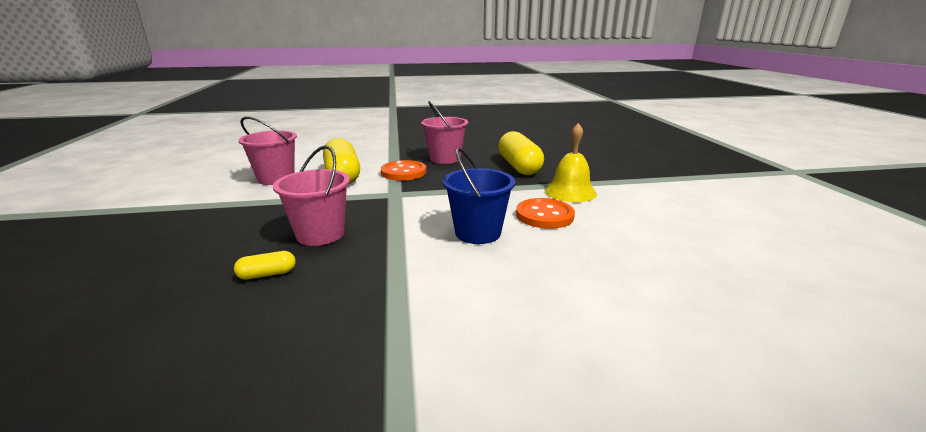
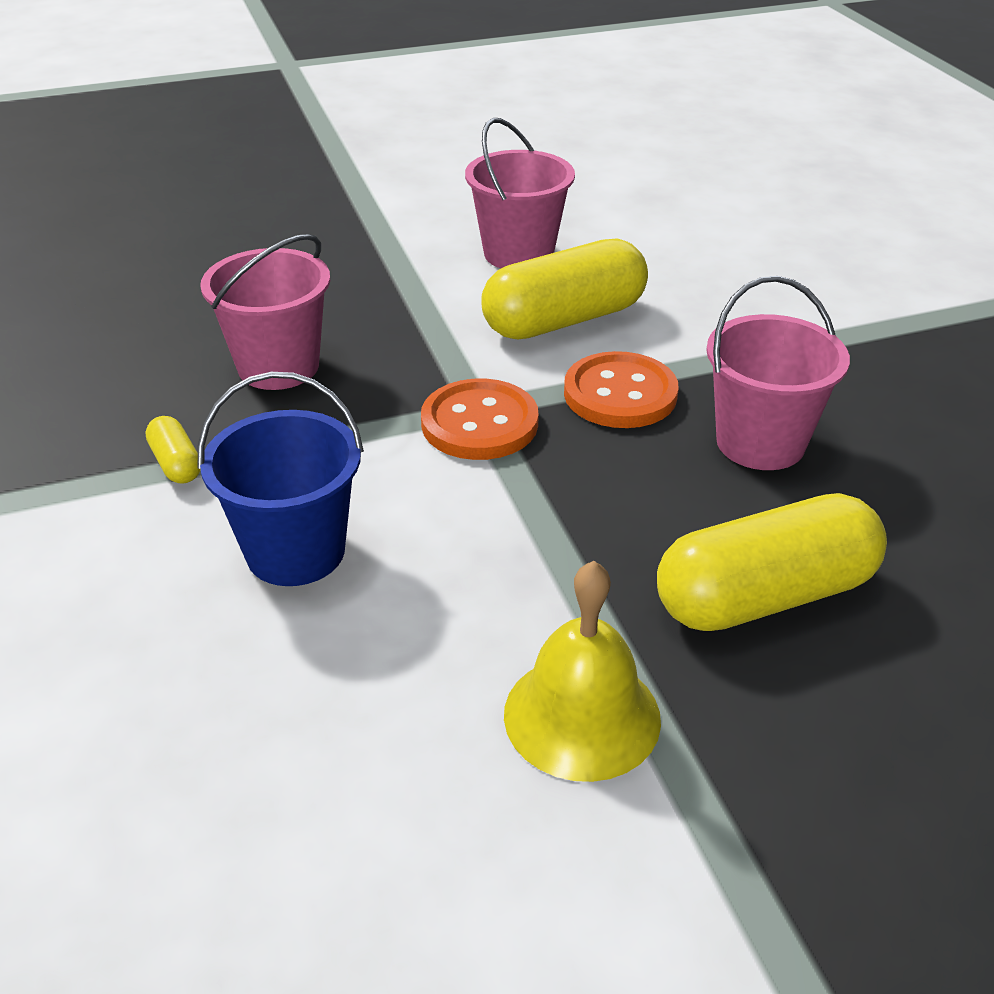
camera: 80 degrees right, 15 degrees up
(267, 274) = (150, 357): yellow capsule -> yellow capsule (176, 463)
(544, 215) = (401, 658): orange button -> orange button (479, 423)

